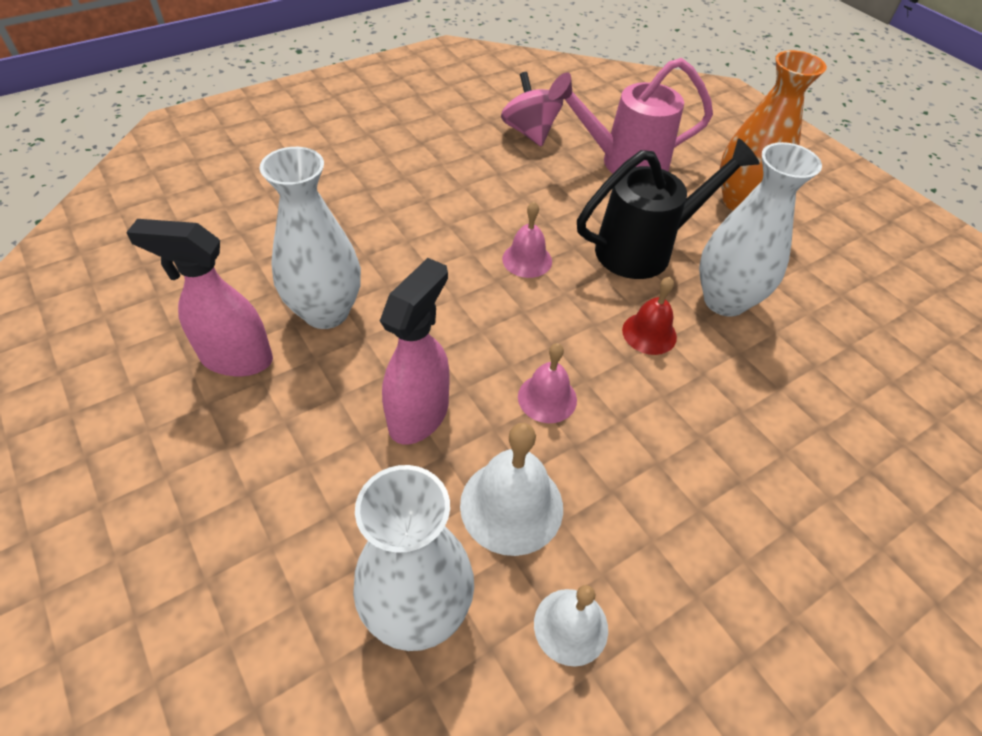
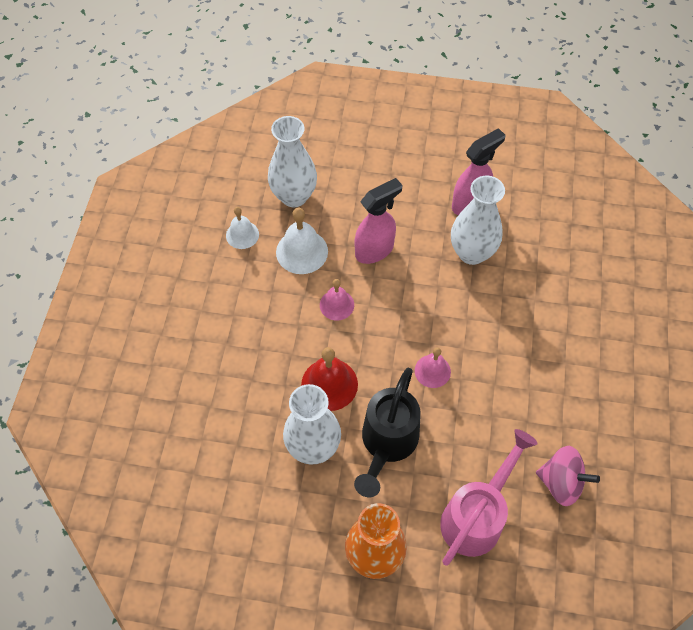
camera: 135 degrees right, 10 degrees up
(419, 415) = (375, 250): pink spray bottle -> pink spray bottle turned 105 degrees counterclockwise
(649, 333) = (329, 384): red bell -> red bell, size x1.55

